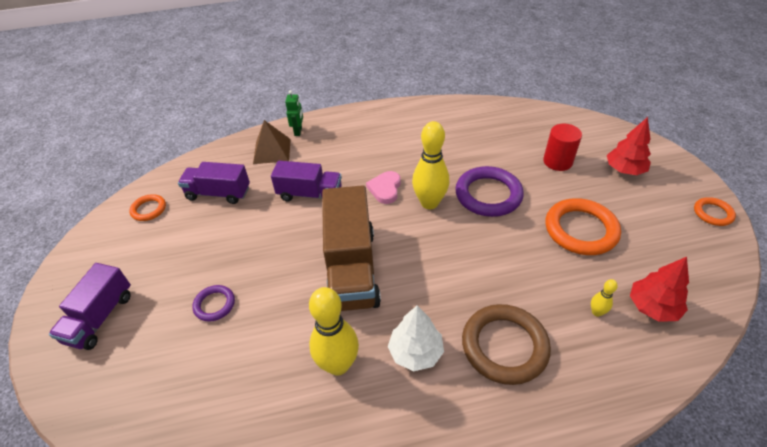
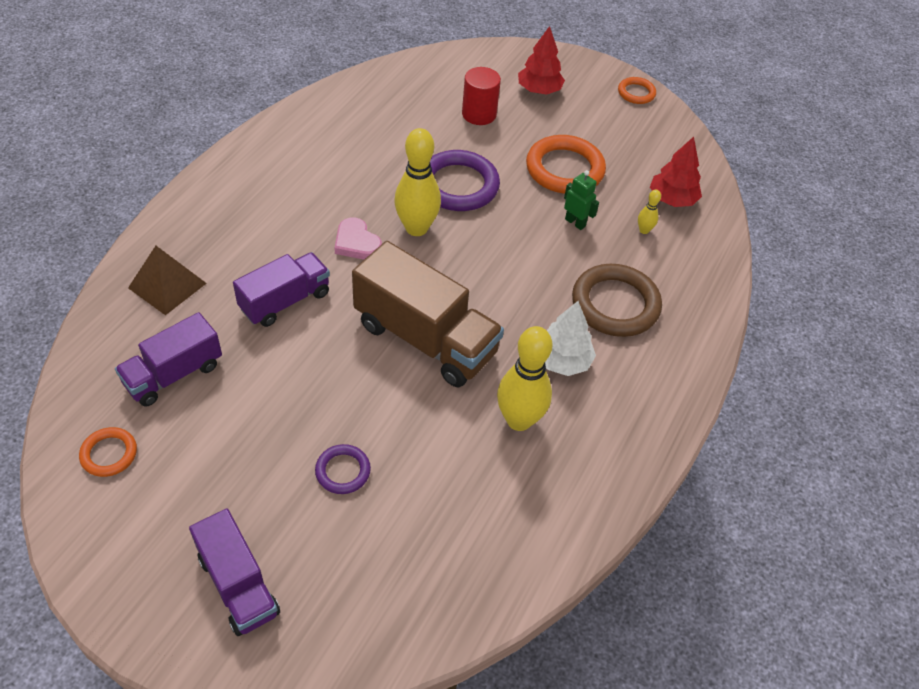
camera: 55 degrees left, 5 degrees up
(298, 131) = (166, 242): green robot -> green robot (575, 222)

